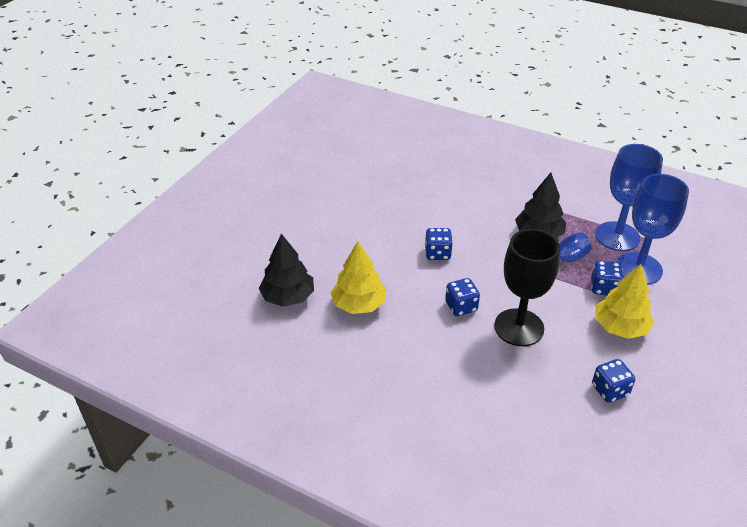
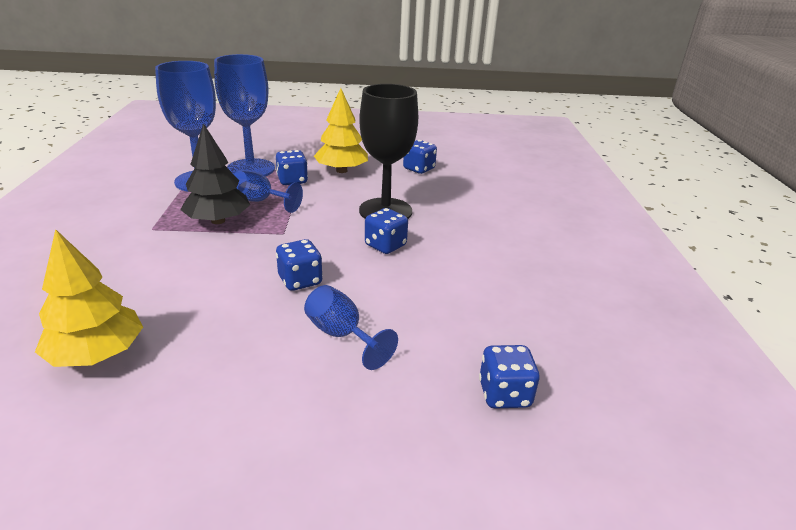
camera: 120 degrees left, 10 degrees down
(288, 297) = (504, 394): black tree -> blue dice
(359, 304) = (451, 318): yellow tree -> yellow tree (97, 354)
(374, 255) = (341, 335): none -> blue goblet

